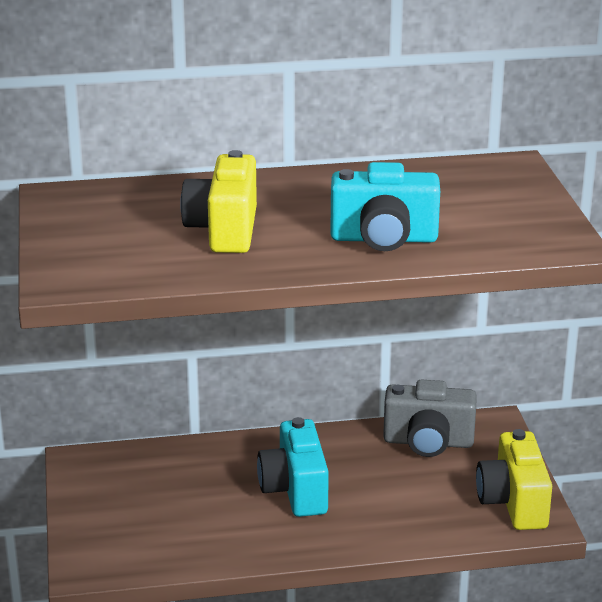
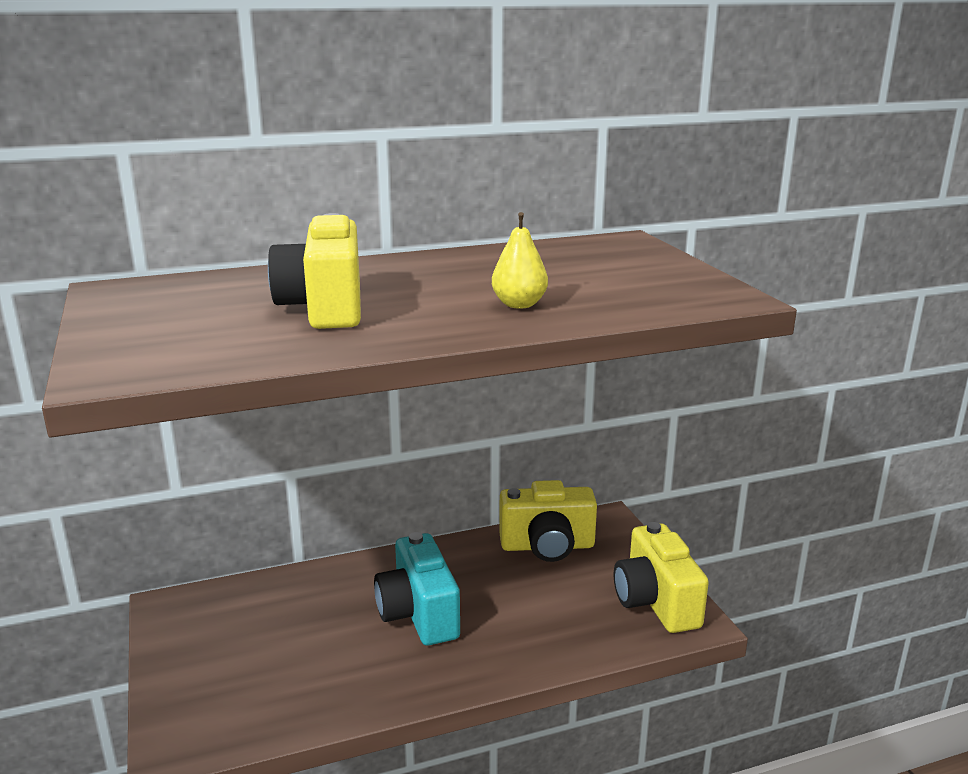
camera: 10 degrees left, 5 degrees down
(384, 239) = (519, 304): turquoise camera -> yellow pear
(428, 442) = (547, 546): grey camera -> yellow camera

